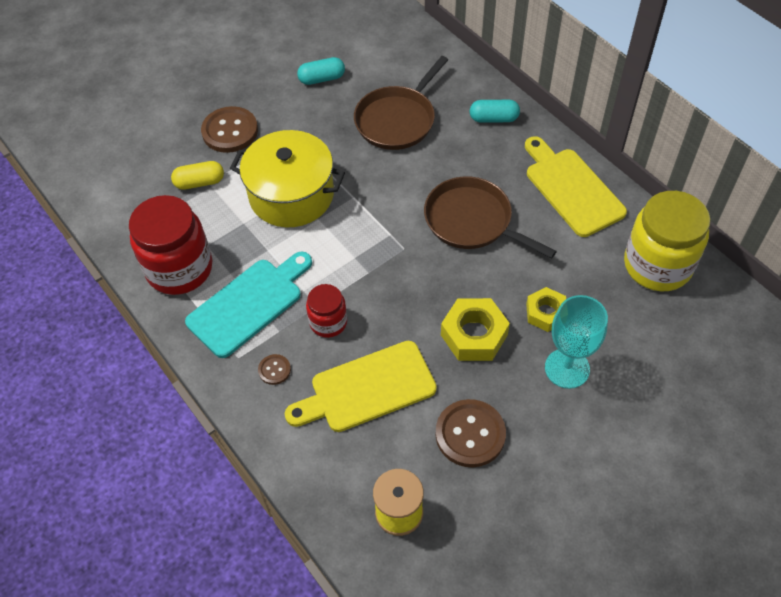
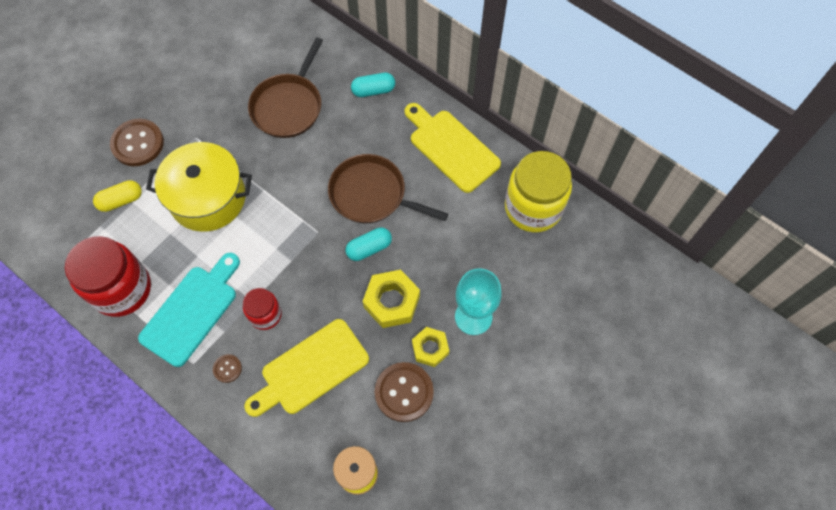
camera: 15 degrees left, 10 degrees up
(322, 79) = (211, 75): turquoise capsule -> turquoise capsule (369, 248)
(545, 313) = (448, 269): yellow nut -> yellow nut (430, 348)

